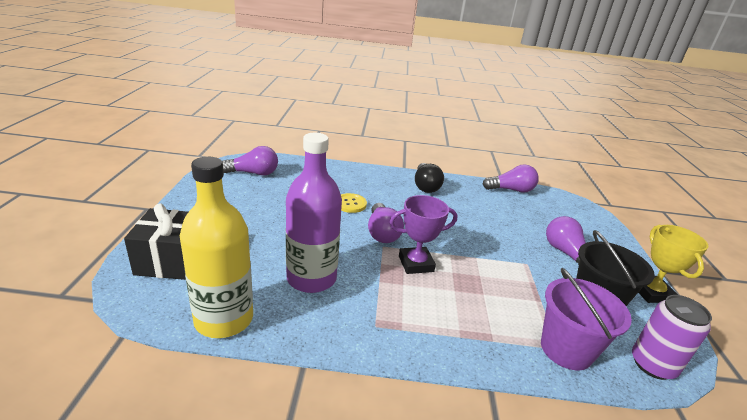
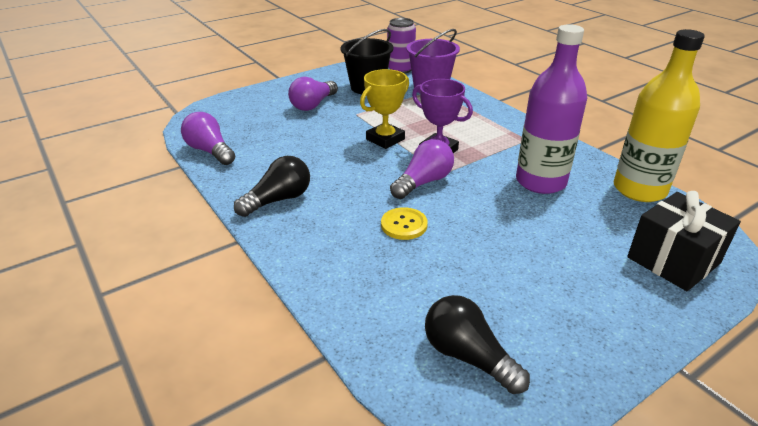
camera: 125 degrees left, 5 degrees up
(253, 173) = (468, 356): purple light bulb -> black light bulb
(651, 292) = (321, 75): yellow trophy -> yellow trophy (385, 139)

